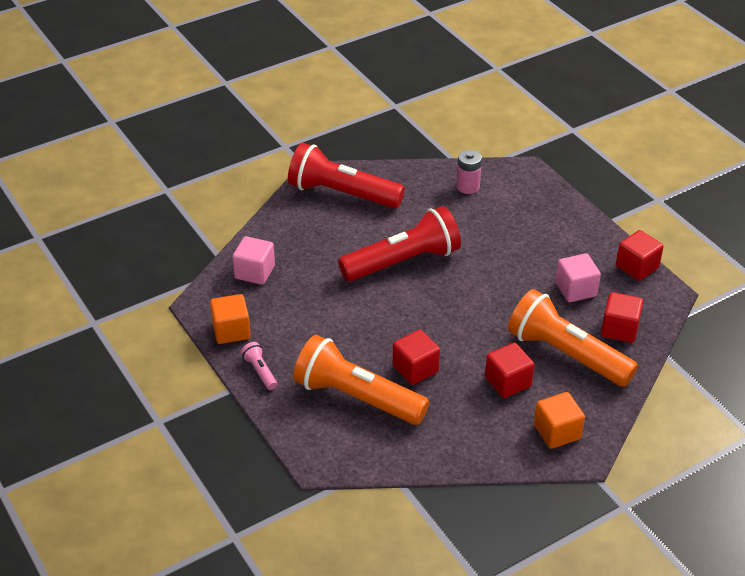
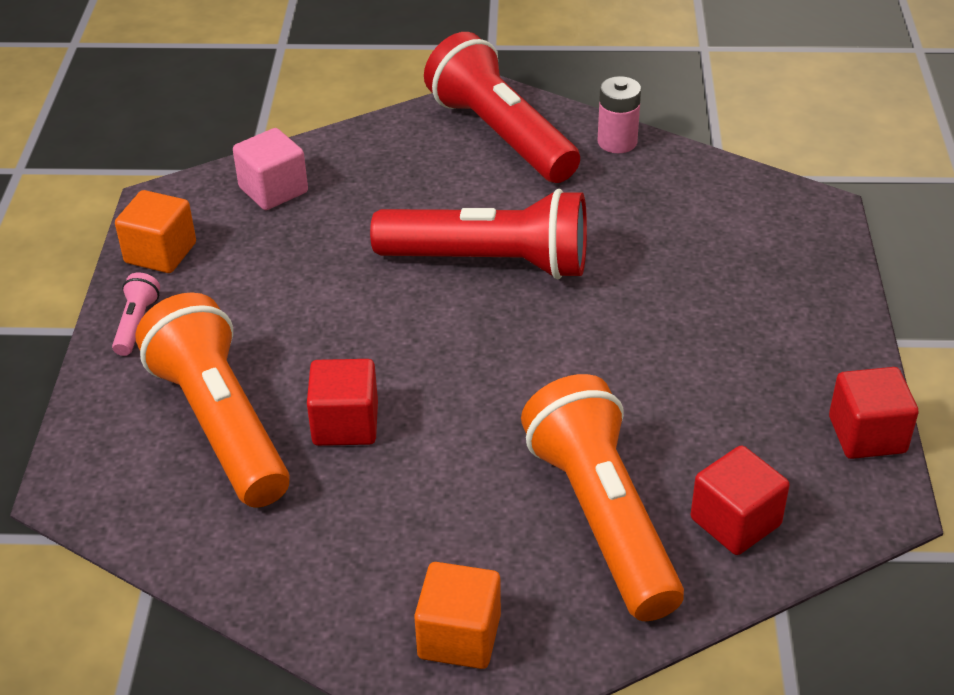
camera: 35 degrees right, 0 degrees up
(468, 186) = (699, 196): pink battery -> pink battery (617, 142)
(508, 382) = (462, 514): red cube -> none
(576, 289) = (721, 423): pink cube -> none

